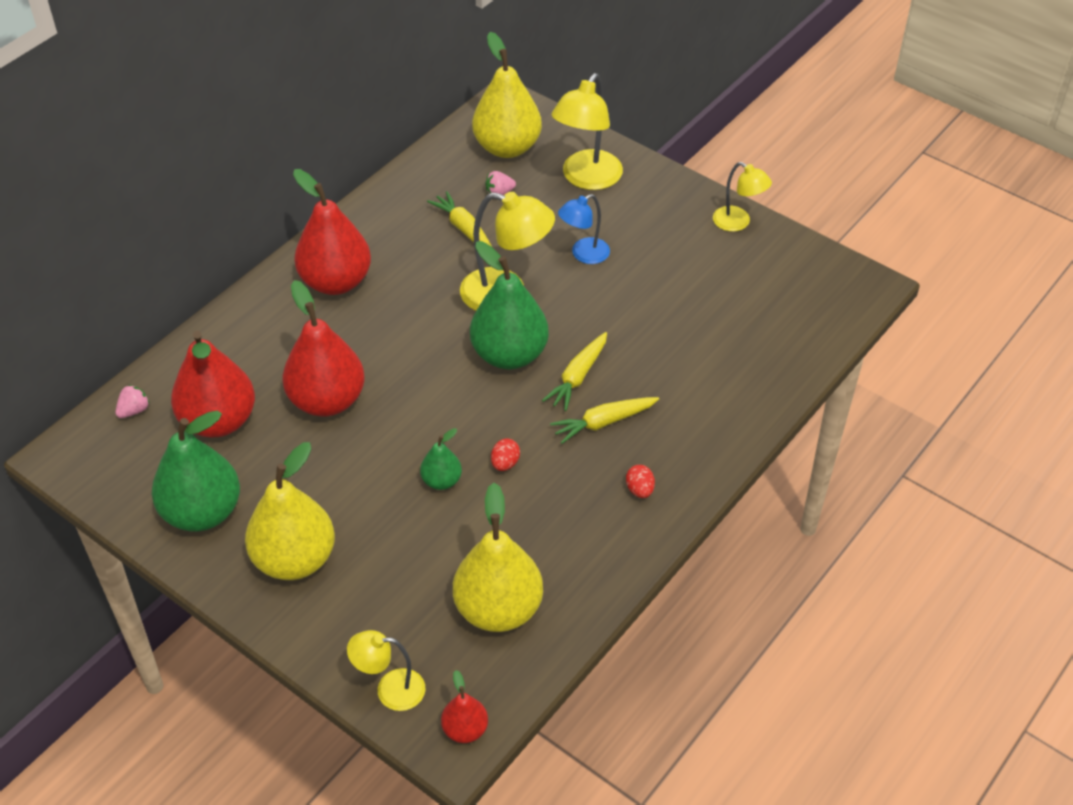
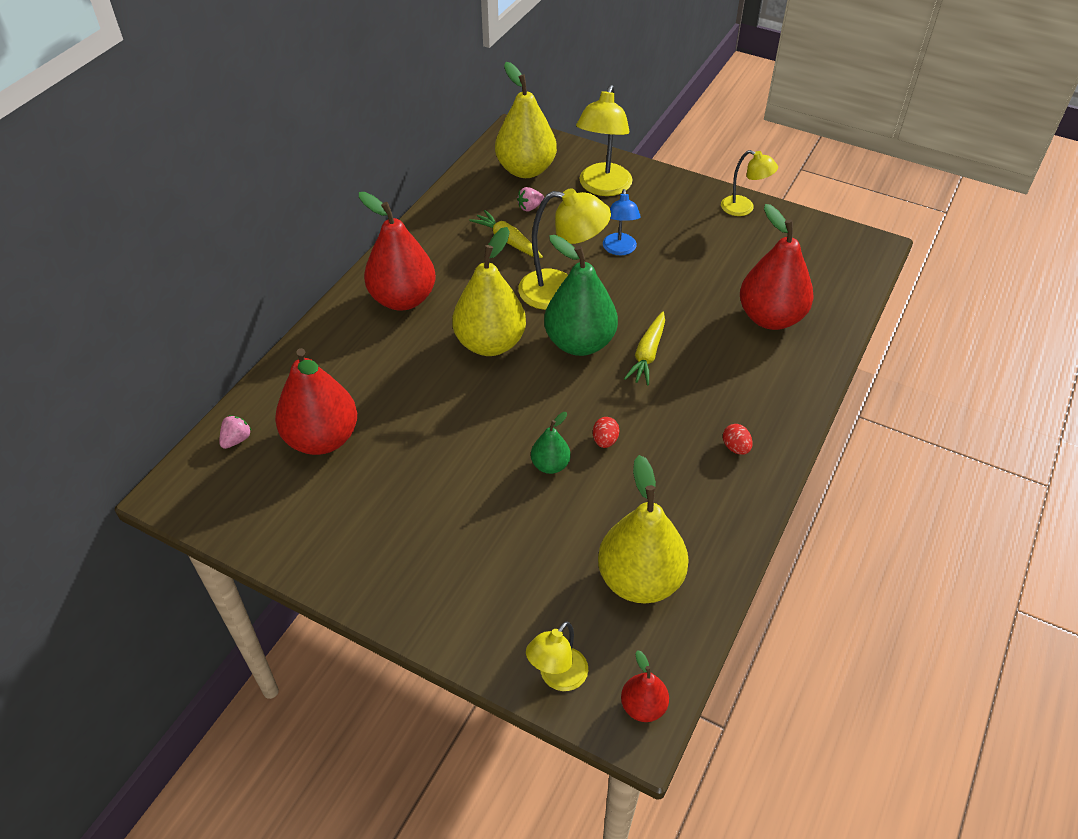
camera: 10 degrees left, 0 degrees up
(202, 512) = (326, 528): green pear -> none
(294, 559) = (428, 561): yellow pear -> yellow pear (490, 343)
(327, 400) = (422, 405): red pear -> red pear (770, 317)
(390, 689) = (557, 677): yellow lamp -> yellow lamp turned 45 degrees counterclockwise
(583, 254) = (619, 249): blue lamp -> blue lamp turned 45 degrees counterclockwise
(603, 423) = (683, 392): yellow carrot -> none

